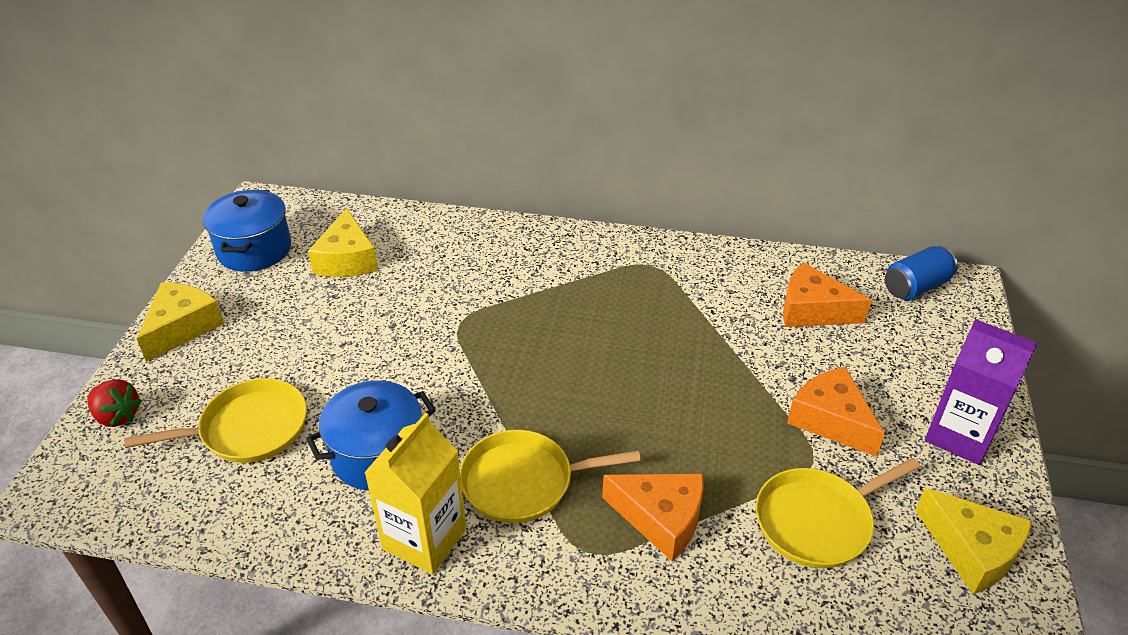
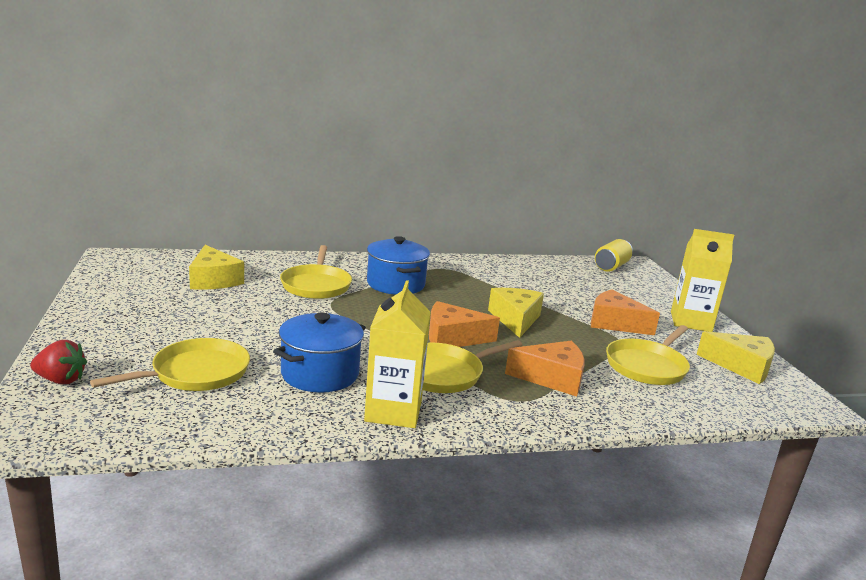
camera: 25 degrees left, 20 degrees down
(182, 327) = (90, 325): yellow cheese -> yellow cheese (515, 319)
(254, 249) = (127, 280): blue pot -> blue pot (395, 284)
(462, 283) = (316, 285): none -> yellow pan
(812, 310) = (562, 280): orange cheese -> orange cheese (453, 338)
(916, 287) = (611, 266): blue can -> yellow can
(960, 435) = (691, 322): purple carton -> yellow carton

